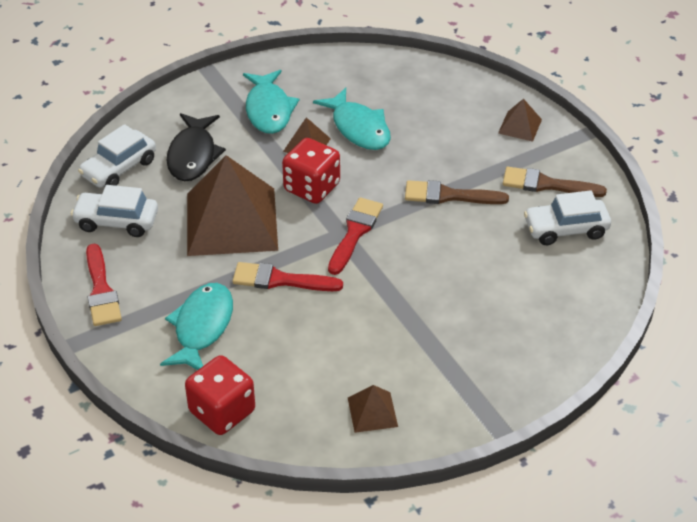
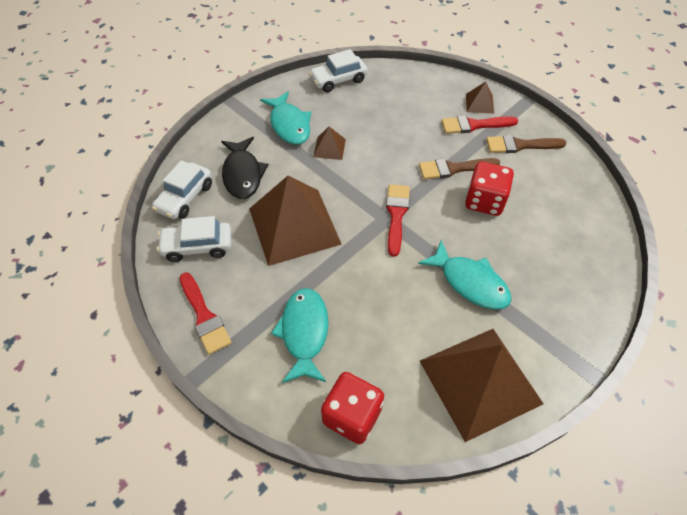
camera: 15 degrees left, 10 degrees up
(280, 280) = (353, 271): red brush -> red brush (474, 125)
(312, 187) = (347, 183): red dice -> red dice (484, 201)
(358, 128) = (363, 127): turquoise fish -> turquoise fish (470, 282)
(372, 412) = (480, 382): brown pyramid -> brown pyramid, size x2.31
(565, 229) = (551, 179): white car -> white car (338, 80)

